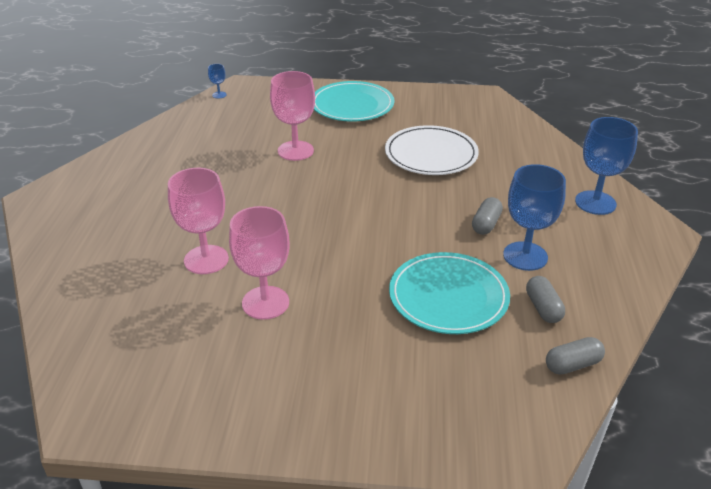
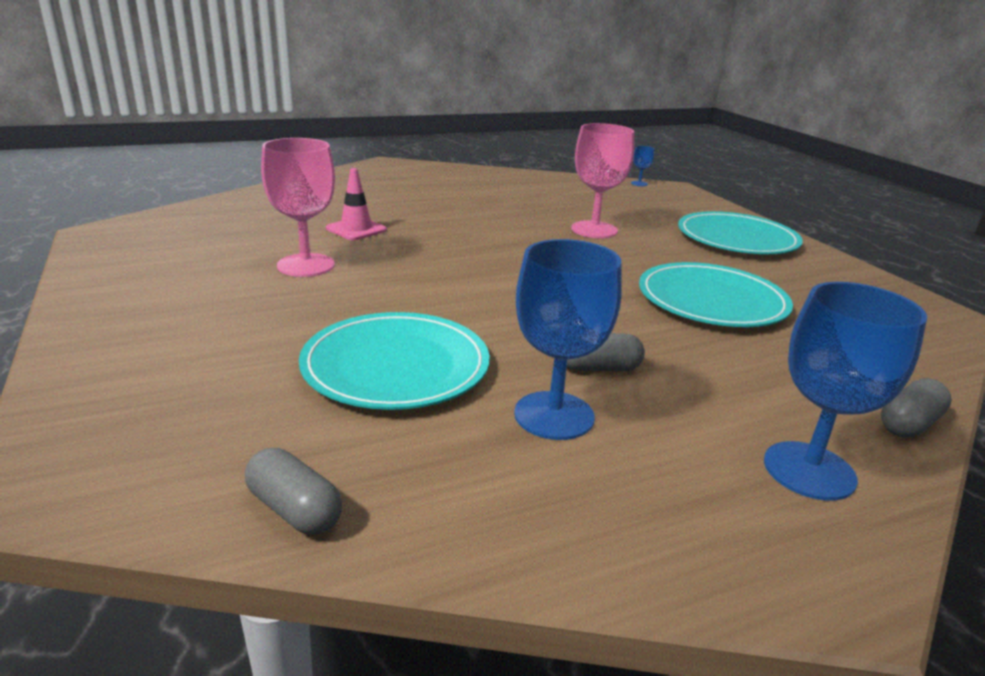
camera: 60 degrees right, 10 degrees down
(206, 260) = (356, 229): pink goblet -> pink traffic cone
(431, 154) = (712, 301): white plate -> turquoise plate
(543, 308) = (430, 454): grey capsule -> grey capsule (909, 424)

